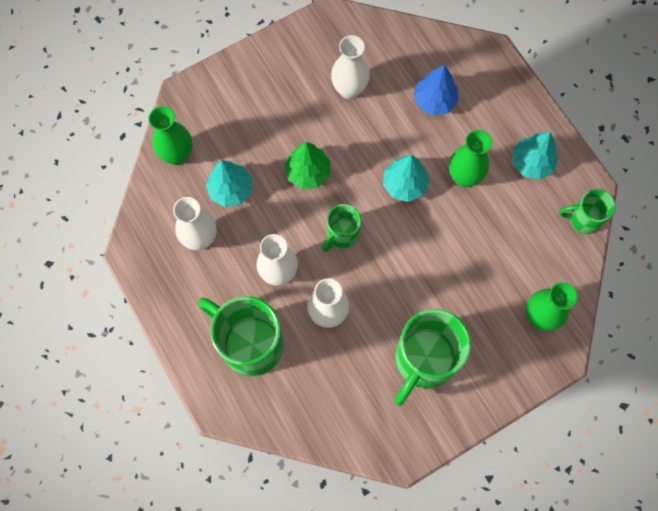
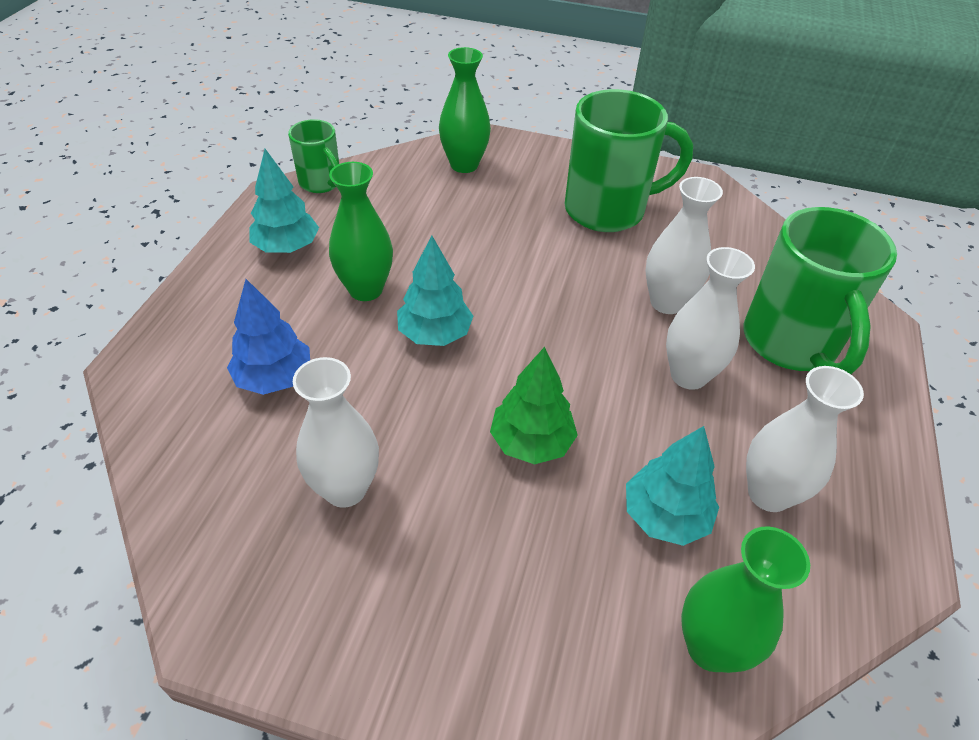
camera: 135 degrees left, 25 degrees down
(342, 235) = (568, 349): green mug -> none

